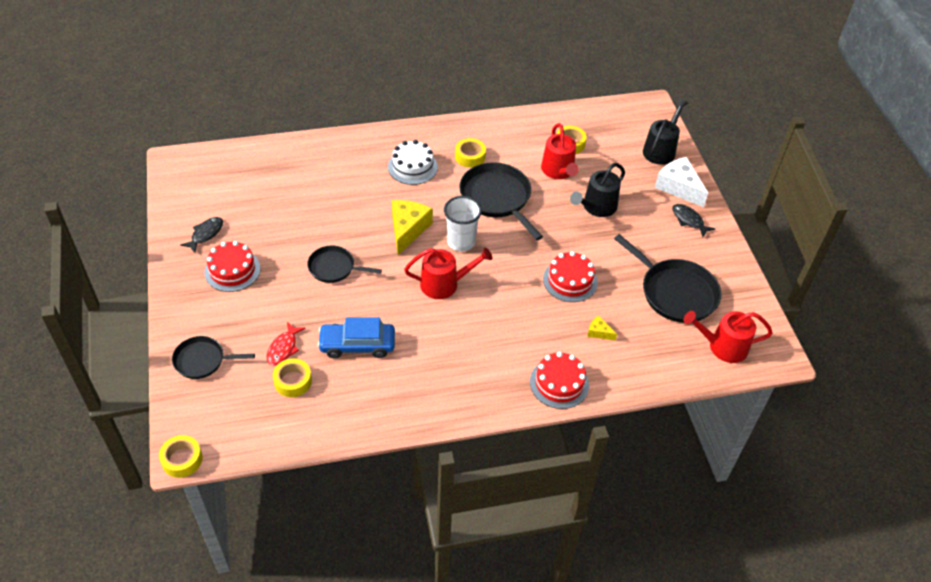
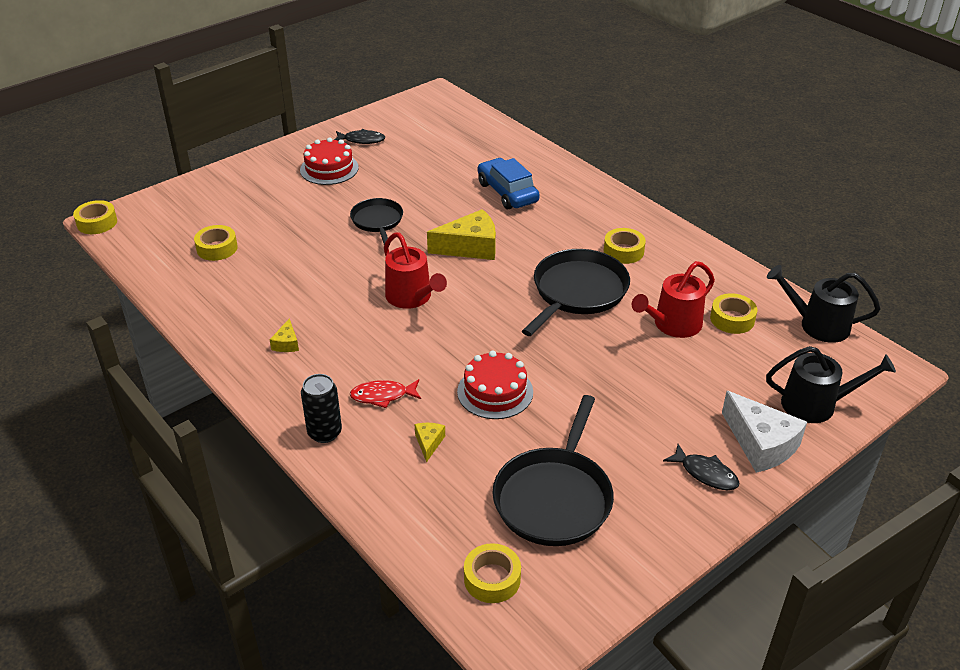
camera: 65 degrees right, 10 degrees down
(202, 360) = (212, 192): black pan -> none
(283, 348) = (253, 229): red fish -> red fish (382, 396)
(357, 345) = (286, 270): blue car -> blue car (507, 192)
(412, 167) = (565, 219): white cake -> none
(450, 374) = (286, 343): none -> yellow cheese
(461, 242) = (484, 288): white cup -> none
(559, 383) = (324, 433): red cake -> black can
(596, 207) = (643, 376): black watering can -> black watering can (818, 325)
(678, 187) = (761, 444): white cheese -> white cheese turned 120 degrees clockwise
(689, 220) = (705, 473): black fish -> black fish turned 105 degrees clockwise
(723, 346) = (492, 579): red watering can -> yellow tape

